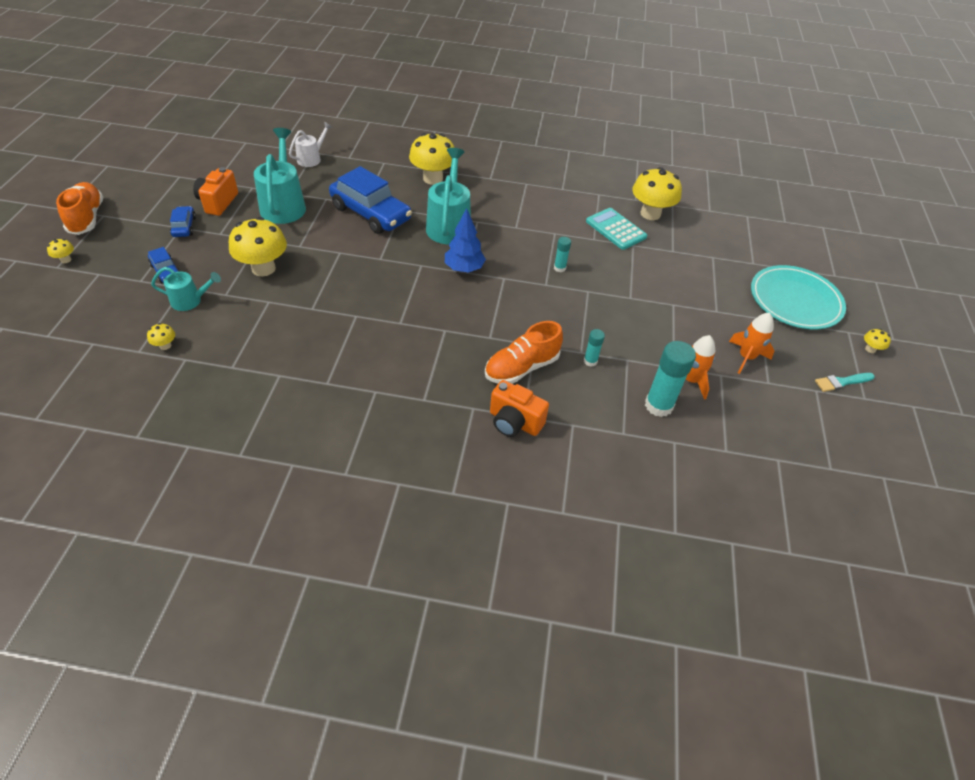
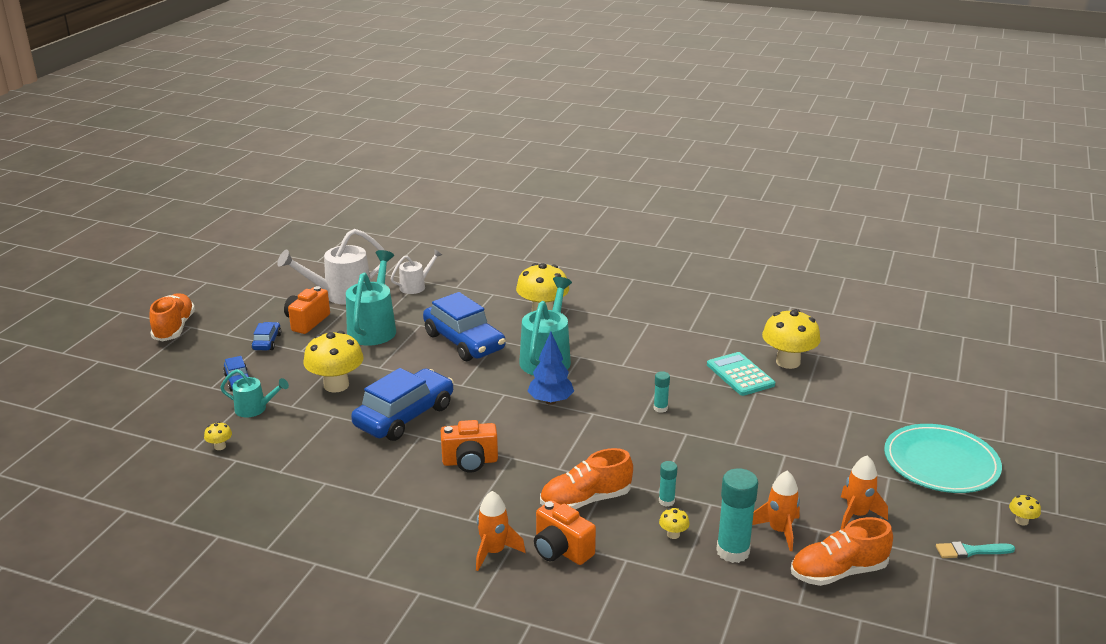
camera: 15 degrees right, 20 degrees down
(66, 260) = (145, 364): yellow mushroom -> yellow mushroom (673, 534)
(243, 172) = (340, 295): none -> white watering can
(336, 296) = (404, 416): none -> blue car
(409, 338) = (470, 462): none -> orange camera
(455, 431) = (494, 552): none -> orange rocket
(748, 415) = (838, 572): none -> orange shoe

